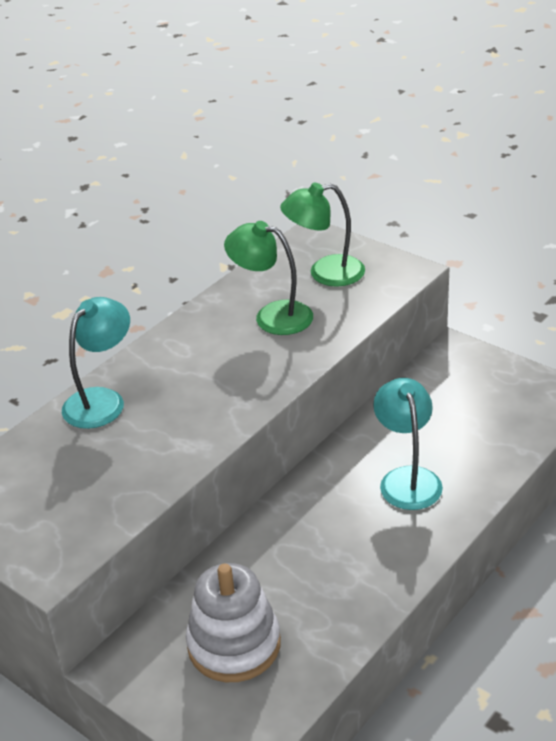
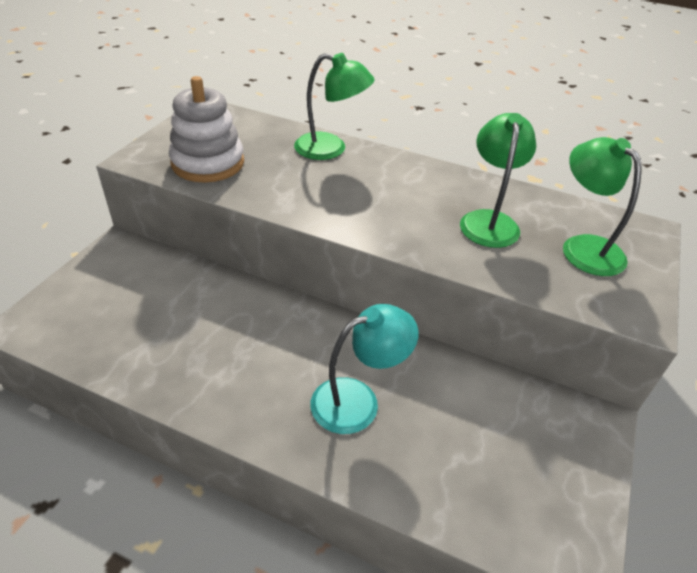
camera: 70 degrees right, 5 degrees up
(102, 400) = (330, 149): turquoise lamp -> green lamp
(234, 644) = (134, 305): white stacking toy -> white stacking toy (208, 163)

